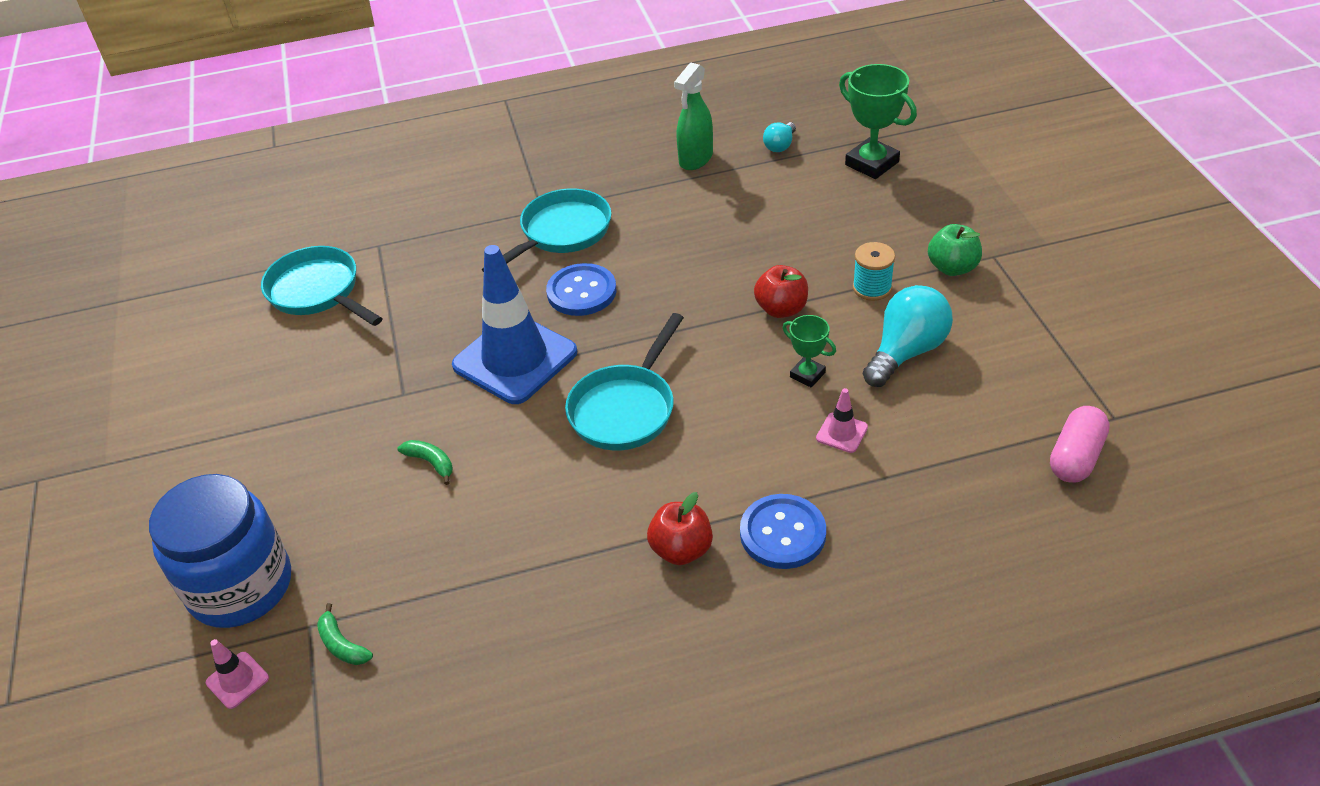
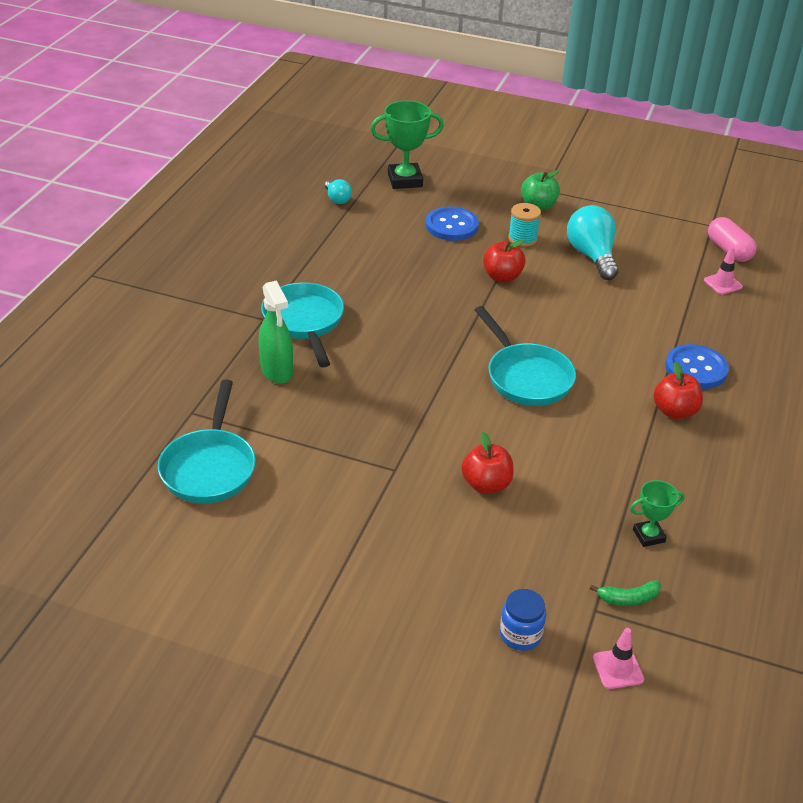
camera: 60 degrees left, 5 degrees down
(240, 586) = (520, 634): blue jar -> blue jar, size x0.44
(318, 292) = (209, 467): turquoise pan -> turquoise pan turned 75 degrees counterclockwise
(431, 462) = (486, 484): green banana -> red apple
(515, 359) = (419, 401): blue traffic cone -> none
(581, 292) = (383, 342): blue button -> blue button (451, 226)
(695, 159) = (302, 234): green spray bottle -> green spray bottle (277, 371)
(807, 375) = (573, 297): green trophy -> green trophy (648, 536)
(842, 433) = (635, 309): pink traffic cone -> pink traffic cone (723, 283)

